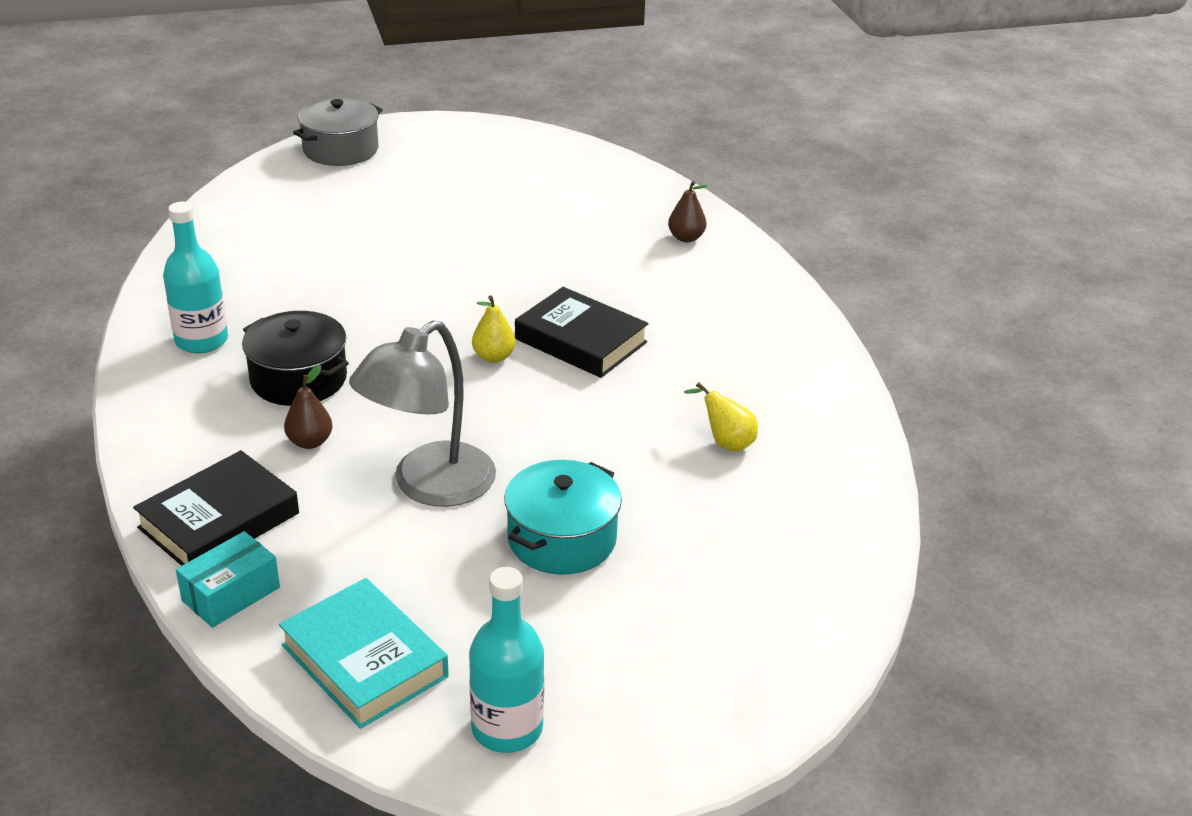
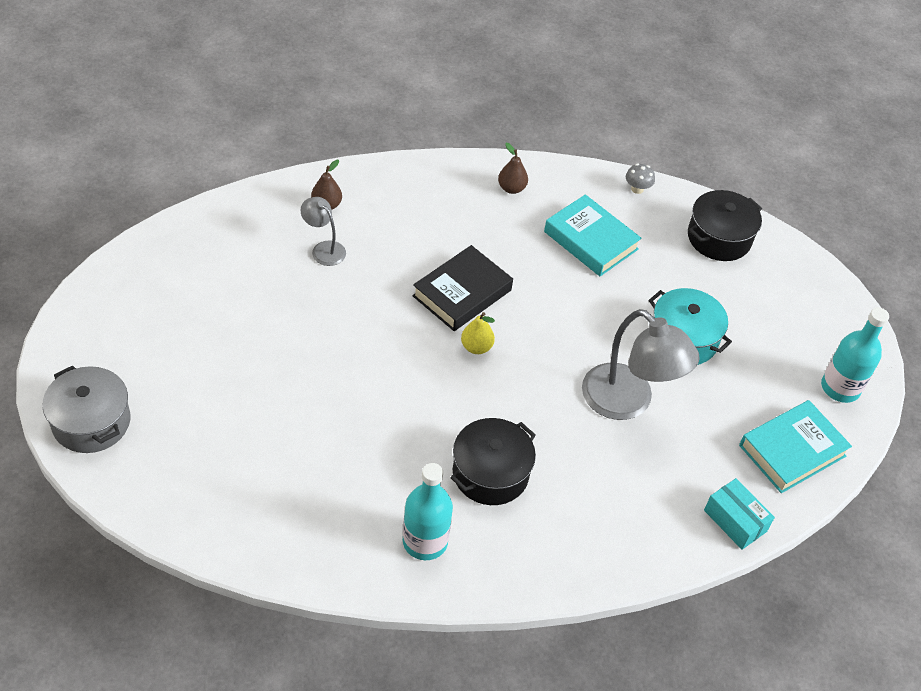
camera: 85 degrees left, 15 degrees up
(219, 520) = (660, 528): black book -> none
(310, 442) = (573, 469): brown pear -> brown pear (511, 188)
(614, 243) = (324, 249): none -> grey lamp
(725, 443) = (591, 240): yellow pear -> turquoise book
(797, 578) = (719, 238): none -> black pot
(861, 485) = (637, 189): none -> grey mushroom

